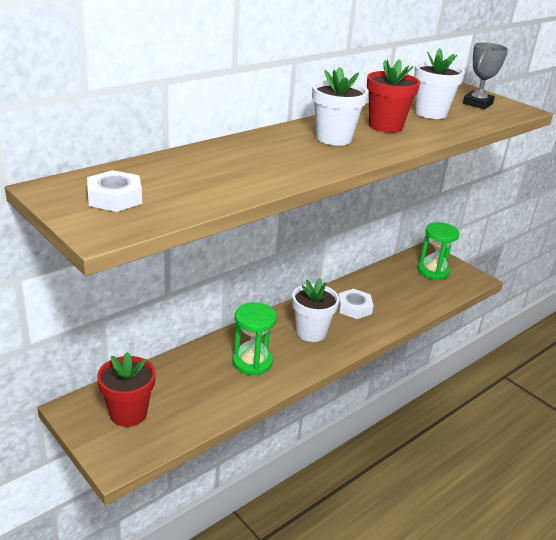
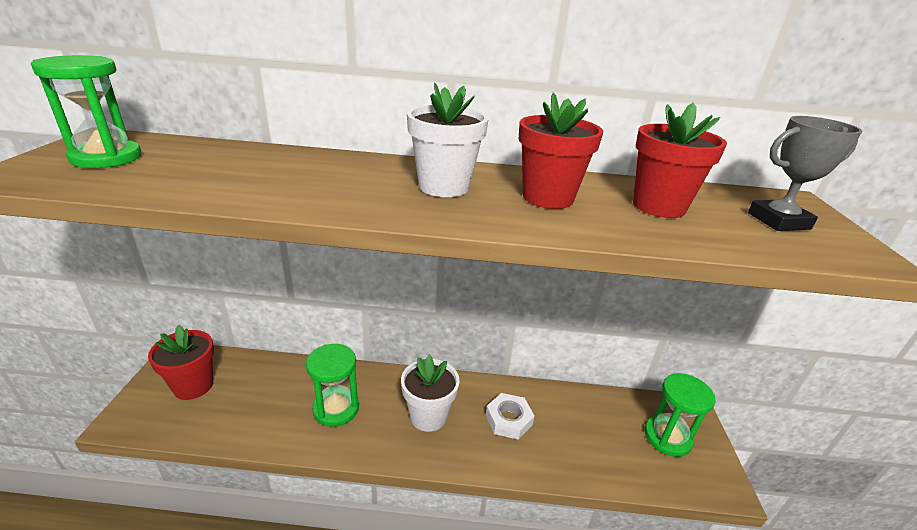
camera: 45 degrees right, 0 degrees up
(114, 198) = (106, 158): white nut -> green hourglass
(430, 113) = (658, 206): white flower pot -> red flower pot

